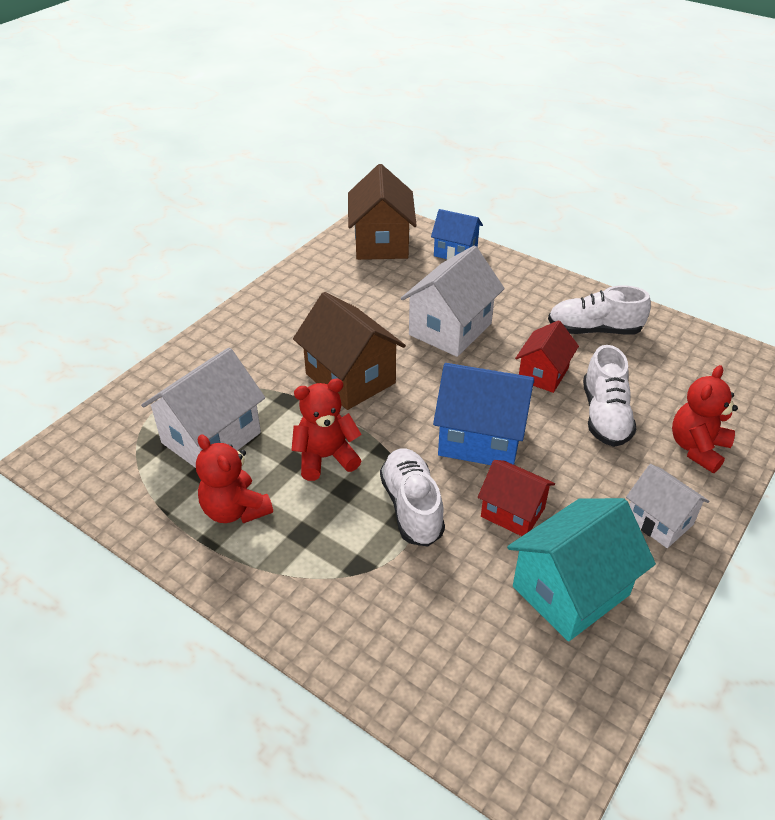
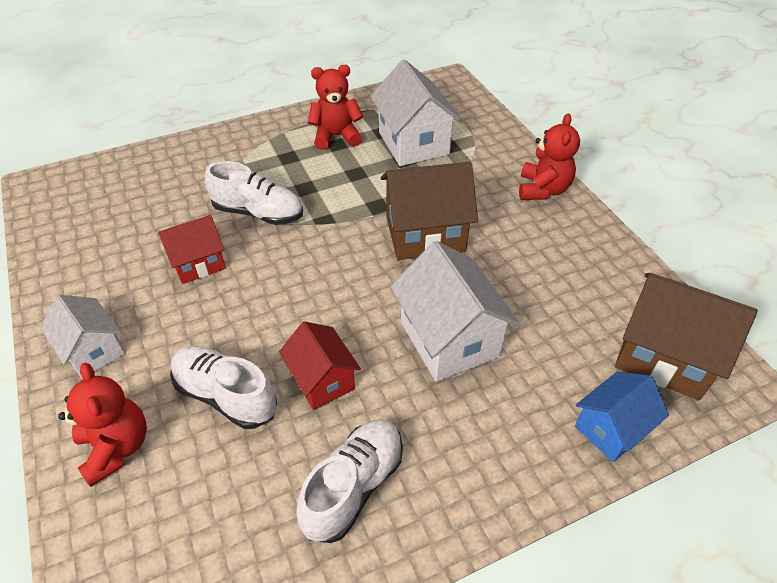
camera: 120 degrees right, 5 degrees up
(326, 457) = (345, 189): red teddy bear -> red teddy bear (543, 190)
(480, 438) = (284, 283): blue house -> none
(570, 590) = (111, 258): turquoise house -> none
(659, 521) = (93, 350): white house -> white house turned 60 degrees clockwise

